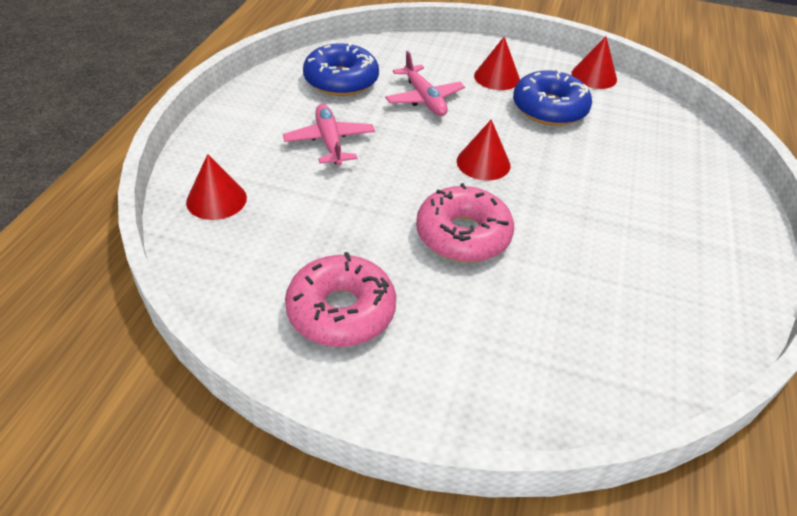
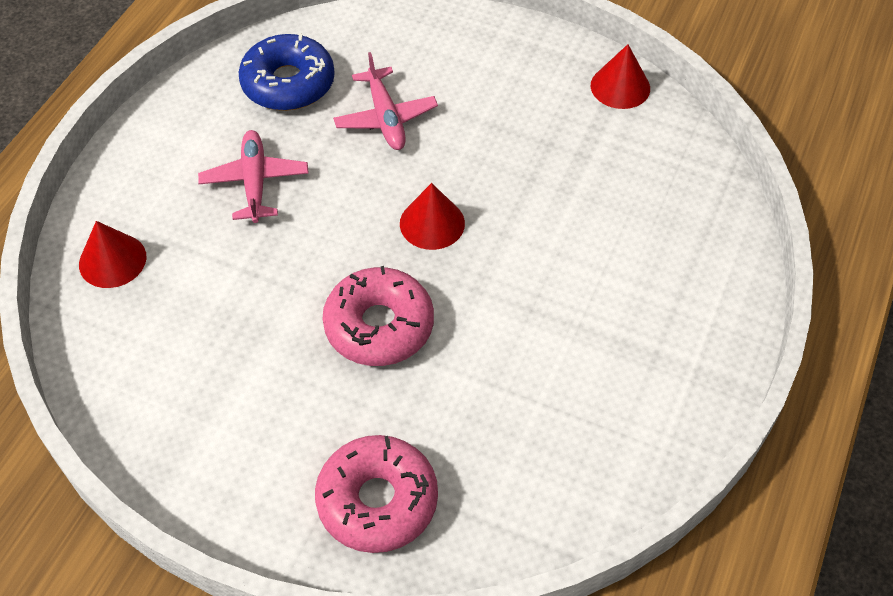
camera: 10 degrees right, 10 degrees up
(341, 311) = (222, 414): pink donut -> pink donut (377, 501)
(497, 77) = (489, 84): red cone -> none
(549, 109) = (542, 140): blue donut -> none

